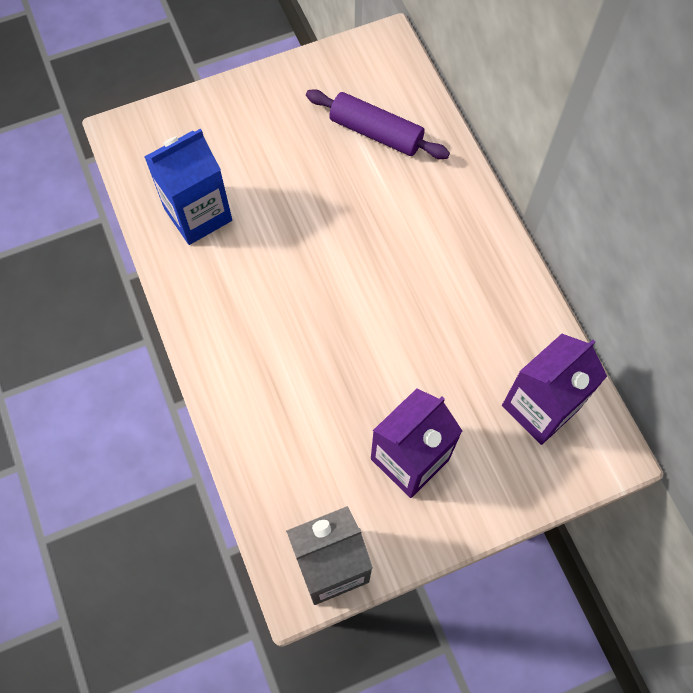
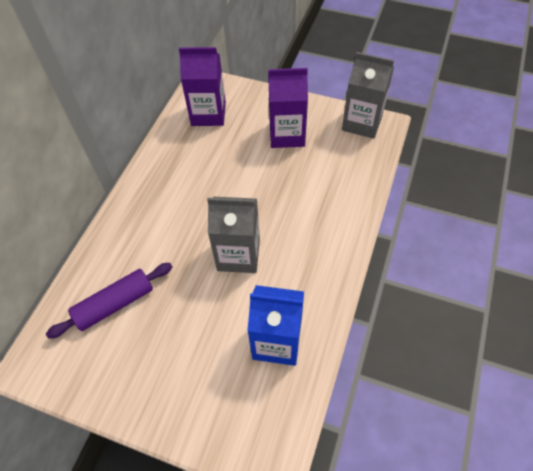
camera: 135 degrees left, 10 degrees down
(311, 262) = (238, 255): none -> grey carton
(376, 132) = (115, 304): purple rolling pin -> purple rolling pin turned 75 degrees clockwise

